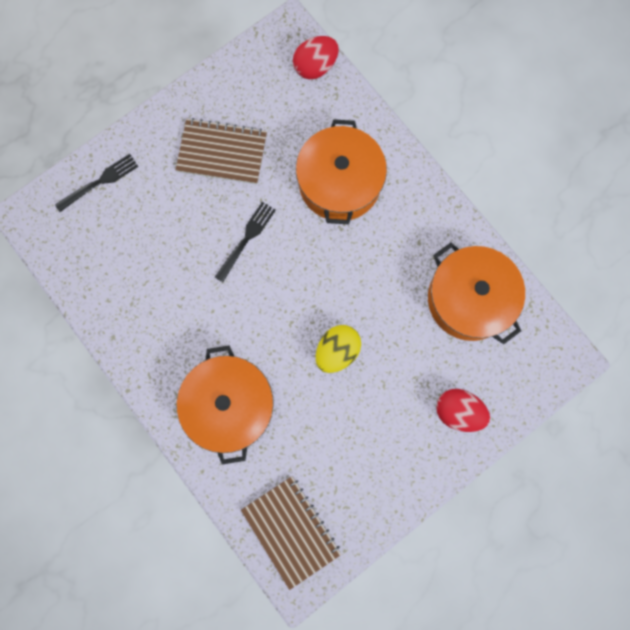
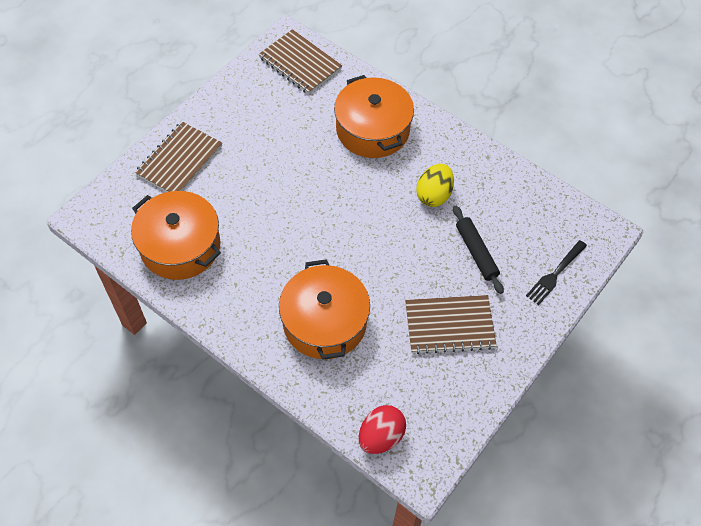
camera: 165 degrees right, 20 degrees down
(168, 223) = (476, 252): none -> black rolling pin
(246, 239) = (400, 254): black fork -> none
(337, 351) = (293, 183): yellow egg -> yellow egg (434, 195)
(458, 411) = (179, 161): red egg -> brown notebook

